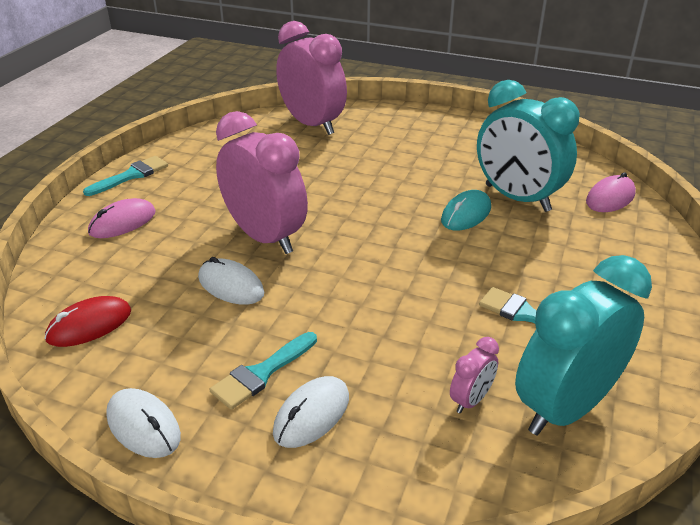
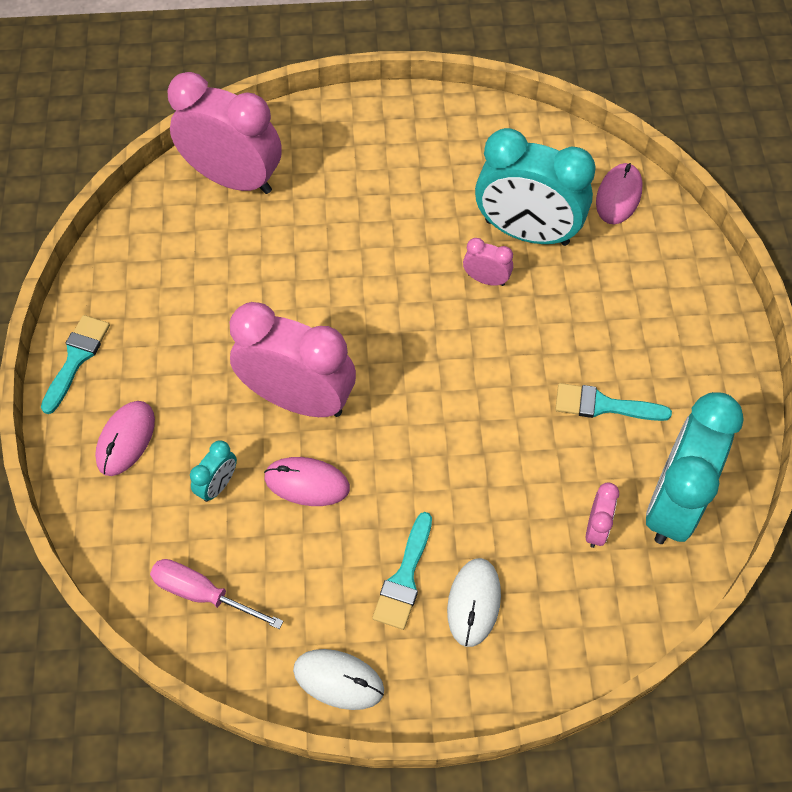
camera: 25 degrees left, 25 degrees up
(89, 325) = (202, 594): red mouse -> pink screwdriver
(162, 266) = (218, 485): none -> turquoise clock
(231, 285) = (307, 483): white mouse -> pink mouse
(466, 214) = (486, 279): turquoise mouse -> pink clock

